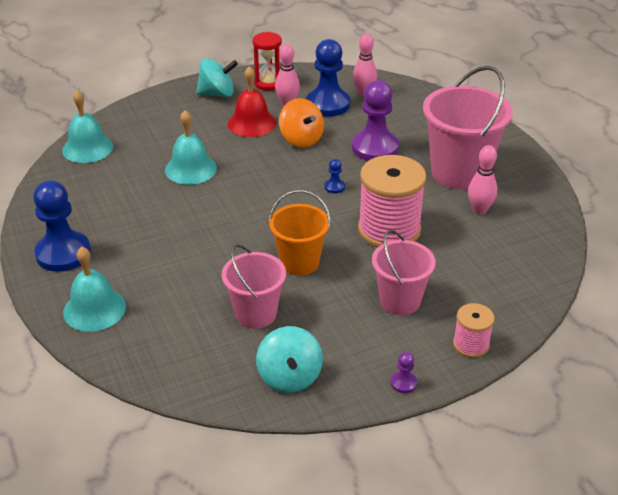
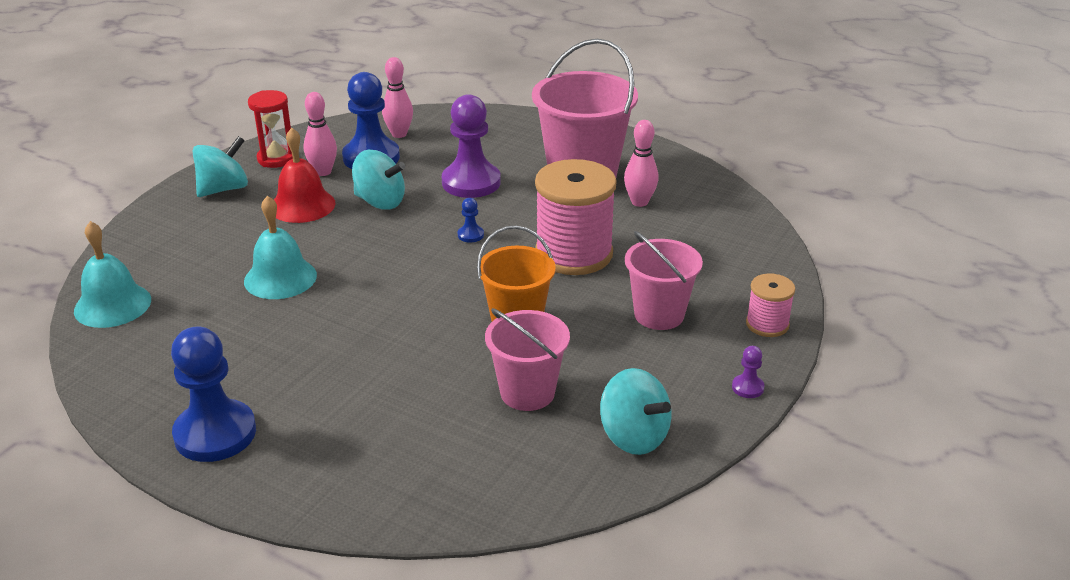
camera: 35 degrees left, 5 degrees down
(94, 309) = (329, 475): turquoise bell -> none
(301, 139) = (380, 202): orange spinning top -> turquoise spinning top

